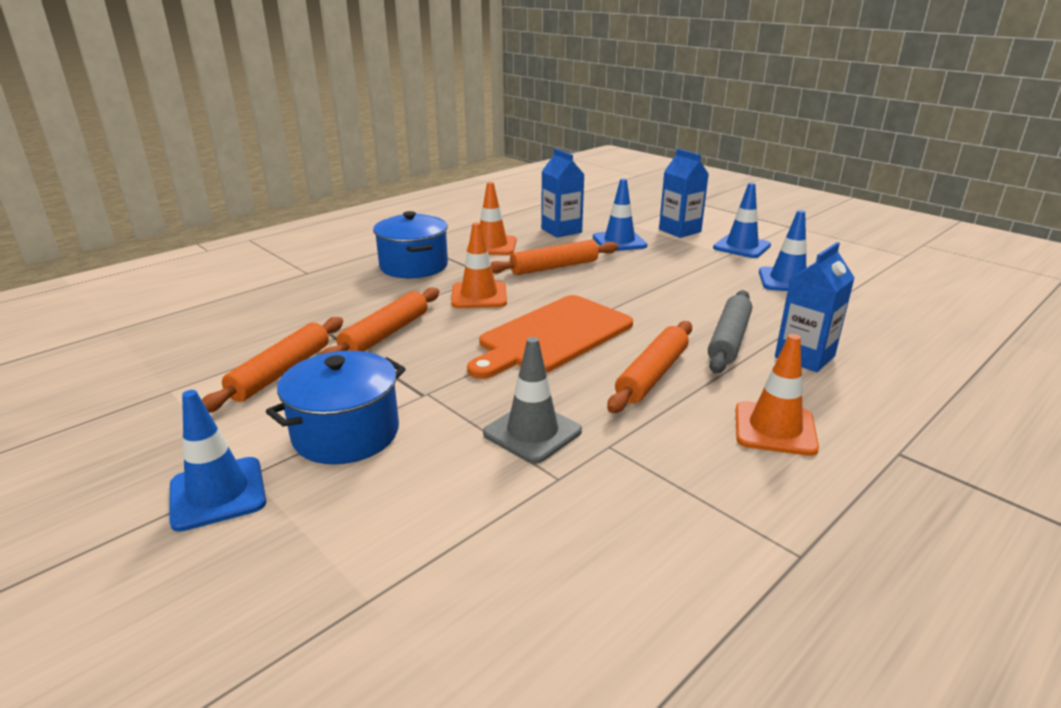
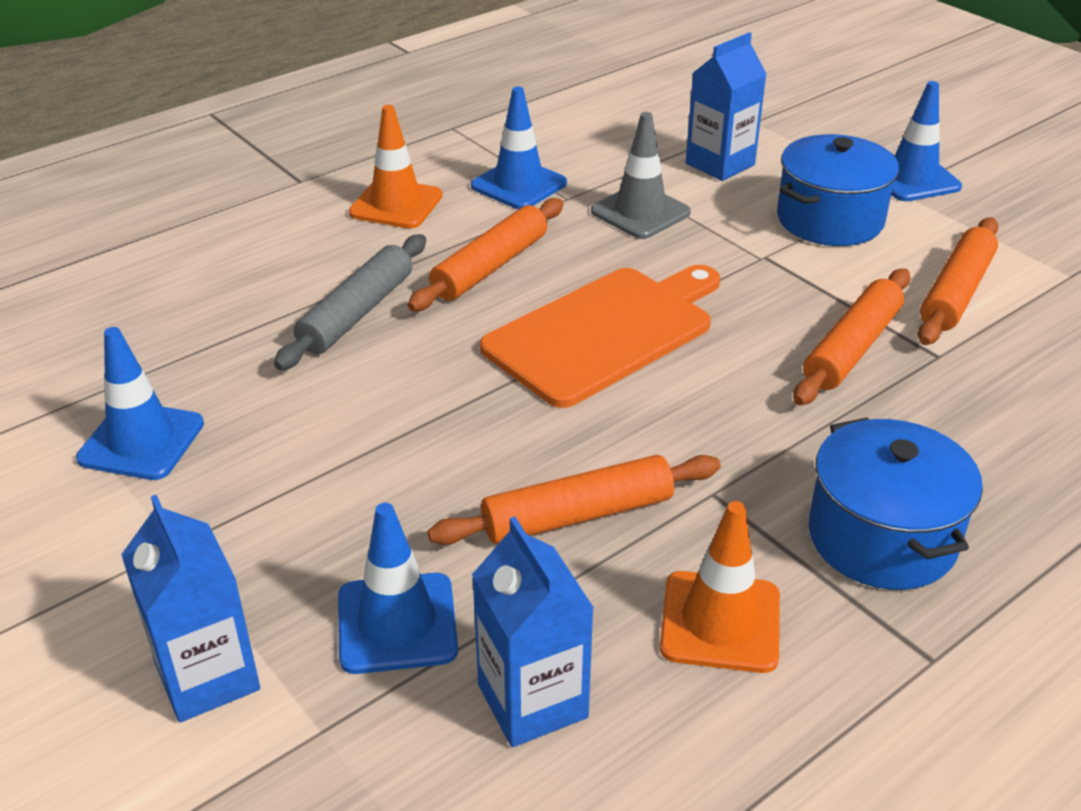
camera: 175 degrees left, 10 degrees up
(479, 295) = (725, 430): orange traffic cone -> none
(741, 247) = (117, 576): blue traffic cone -> blue traffic cone (519, 185)
(804, 357) = (281, 282): blue carton -> blue carton (720, 164)

